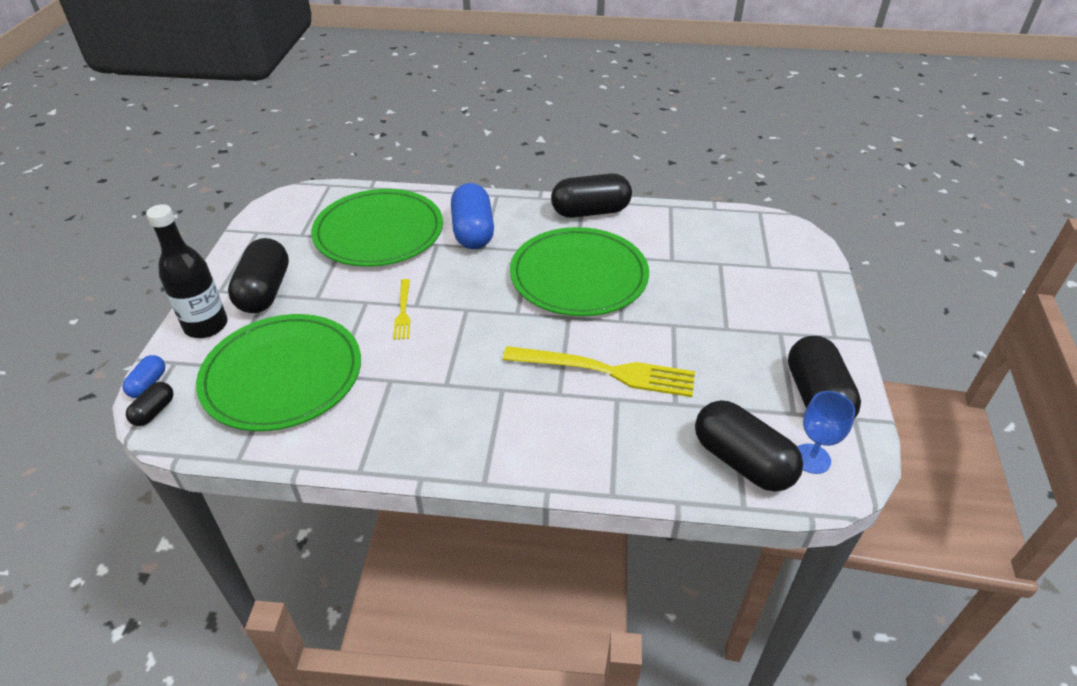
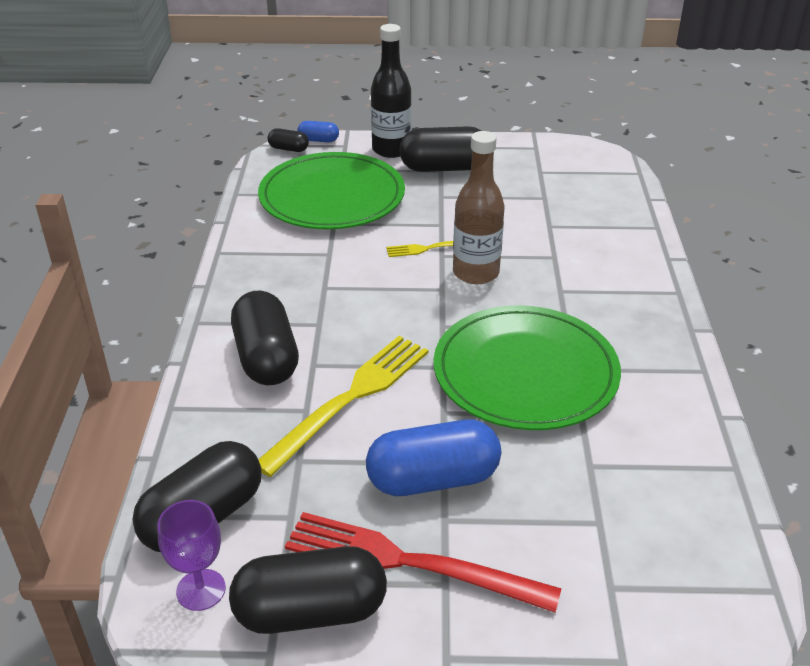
camera: 85 degrees right, 5 degrees down
(379, 232) = (562, 216): green plate -> none
(448, 288) = (476, 273): none -> brown bottle
(473, 232) = (588, 280): blue capsule -> blue capsule (433, 479)
(590, 211) = (678, 379): black capsule -> black capsule (266, 358)
(605, 371) = (350, 399): yellow fork -> yellow fork turned 150 degrees counterclockwise
(766, 347) = (410, 563): none -> red fork
(811, 458) = (201, 590): blue goblet -> purple goblet

